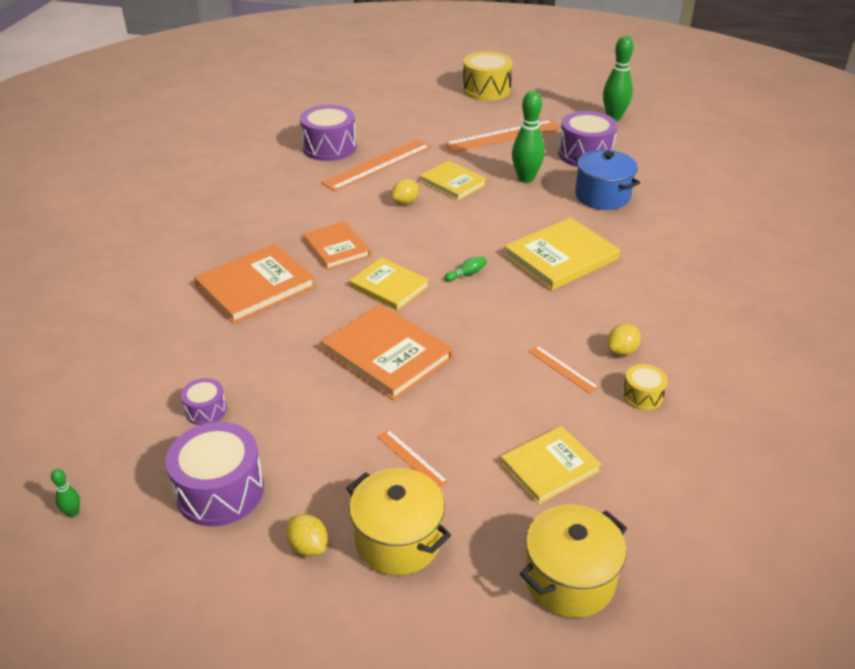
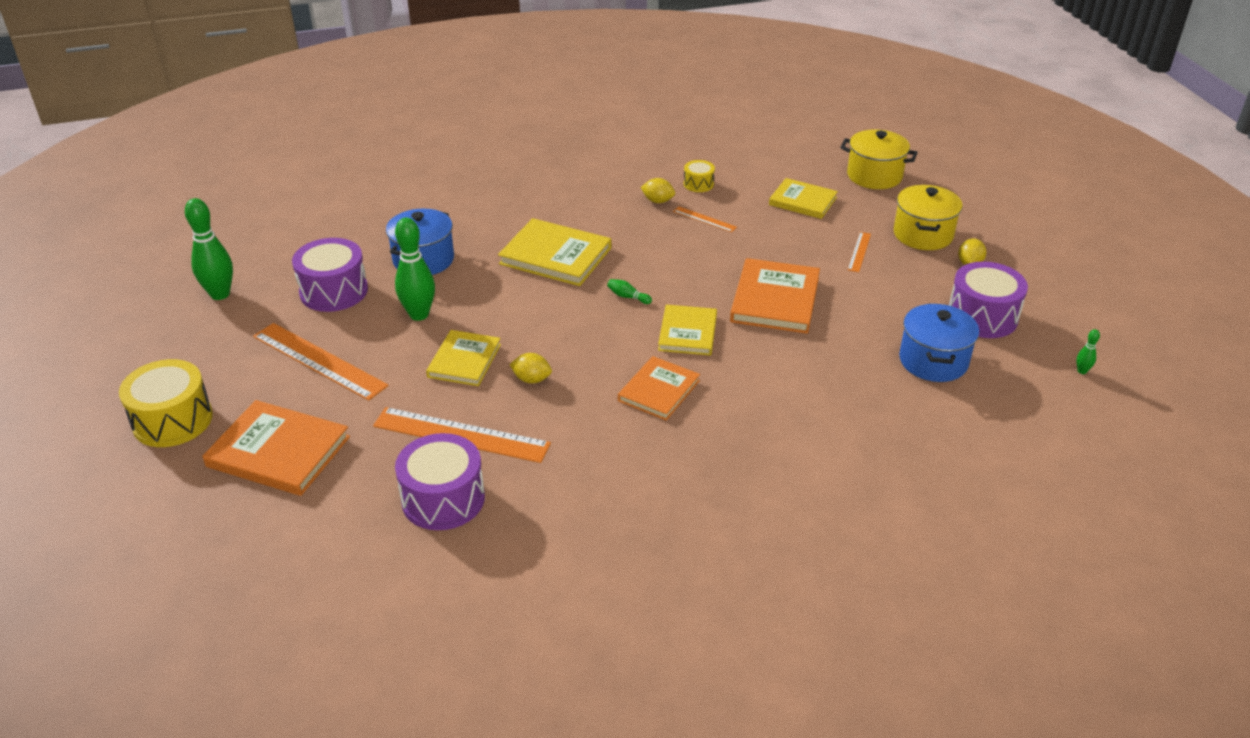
camera: 120 degrees left, 0 degrees up
(206, 410) = (933, 361): purple drum -> blue pot
(255, 287) = (769, 414): orange book -> orange book (278, 451)
(562, 369) = (704, 219): orange ruler -> orange ruler turned 75 degrees counterclockwise

